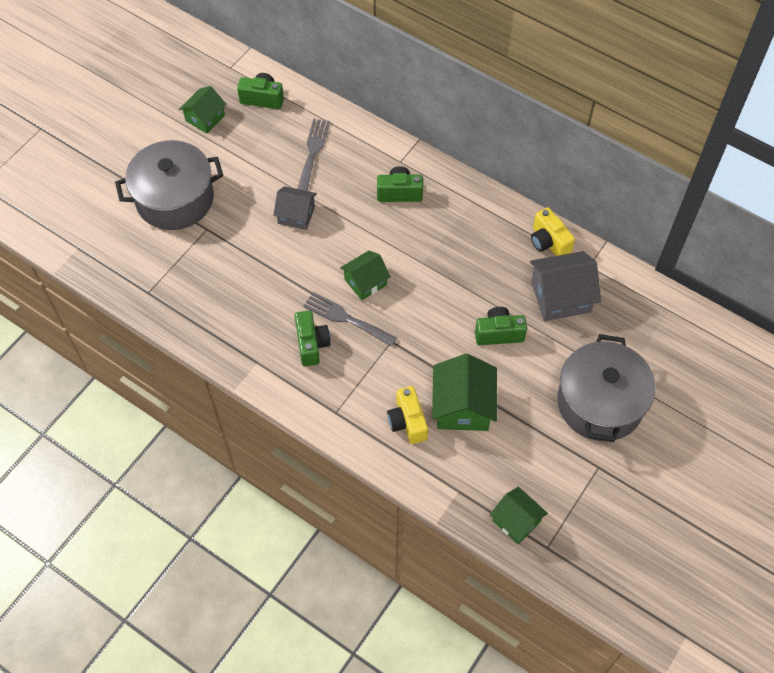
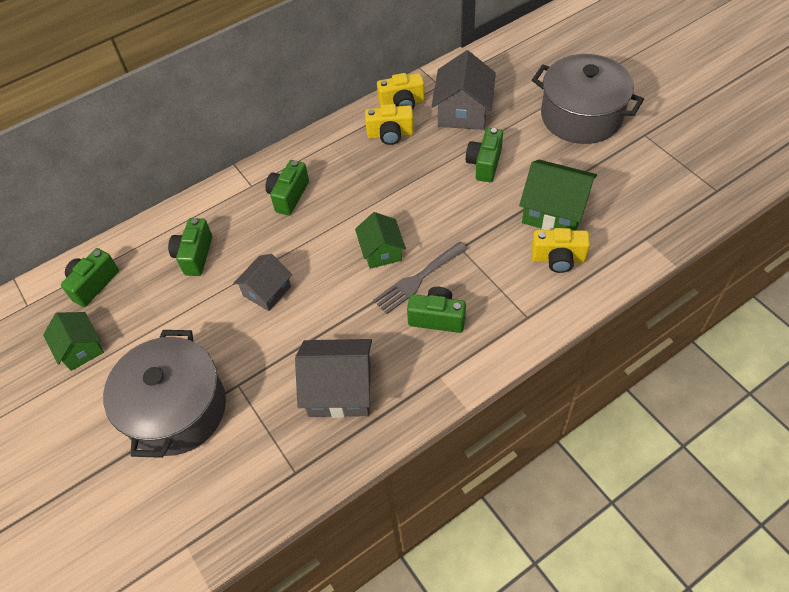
camera: 65 degrees left, 5 degrees down
(223, 297) = (340, 389): none -> grey house
(313, 152) = (195, 255): grey fork -> green camera
(504, 245) = (390, 134): none -> yellow camera
(516, 521) = (686, 205): green house -> none

